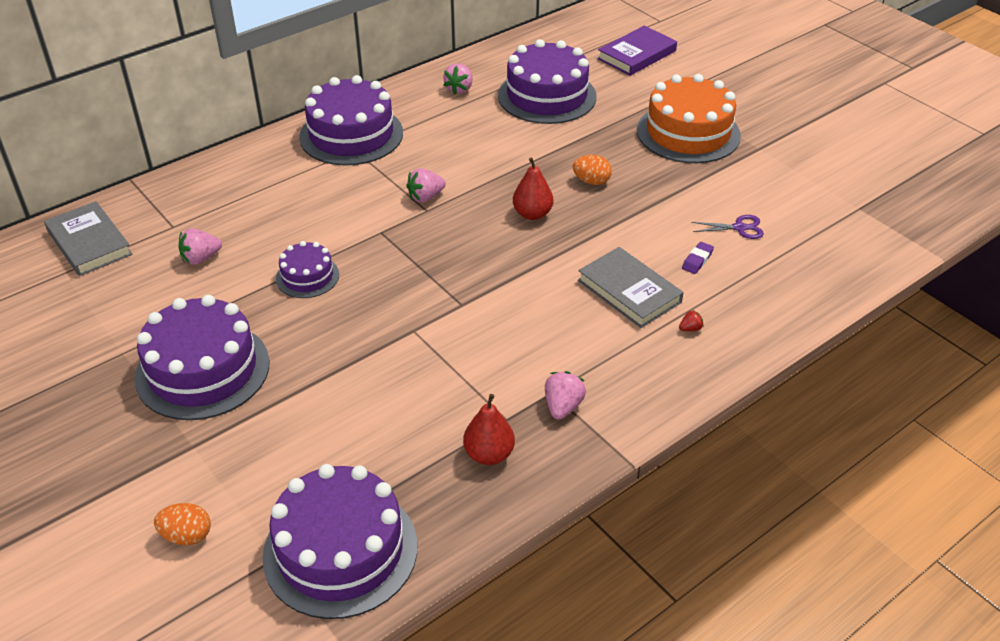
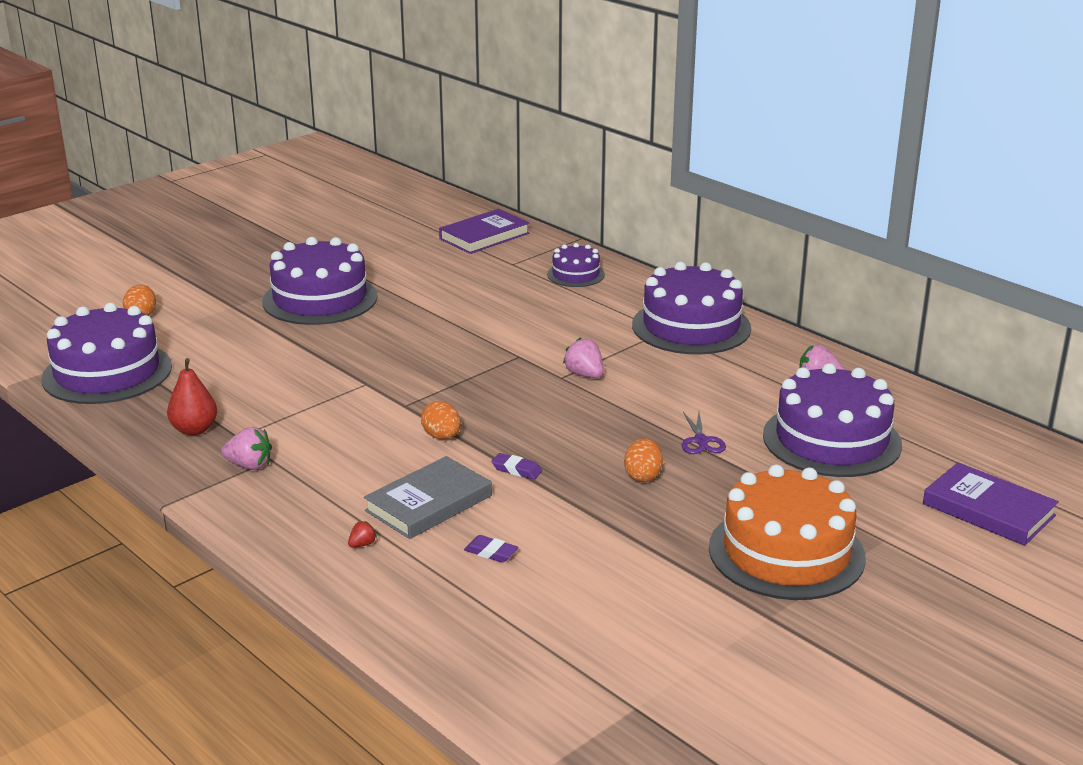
camera: 85 degrees right, 15 degrees down
(89, 243) = (484, 236): grey book -> purple book
(201, 258) = (467, 280): pink strawberry -> none
(307, 276) = (444, 328): purple cake -> purple cake (575, 274)
(522, 282) = (442, 436): none -> orange egg
(532, 214) = (566, 438): red pear -> none
(579, 242) = (516, 470): none -> purple eraser
(690, 329) = (362, 544): red strawberry -> red strawberry turned 105 degrees counterclockwise
(739, 228) = (564, 589): purple scissors -> purple scissors (701, 441)

